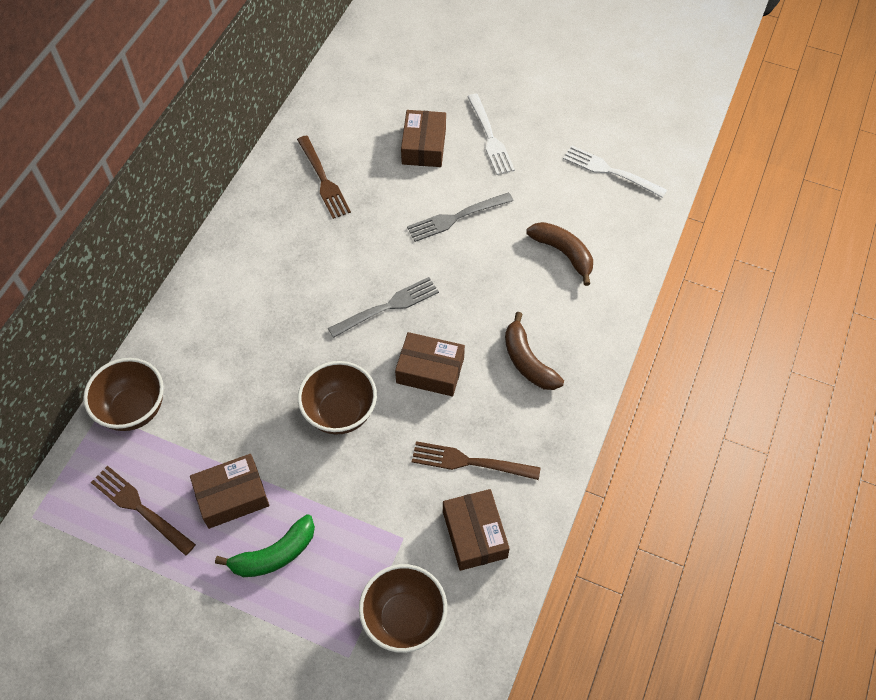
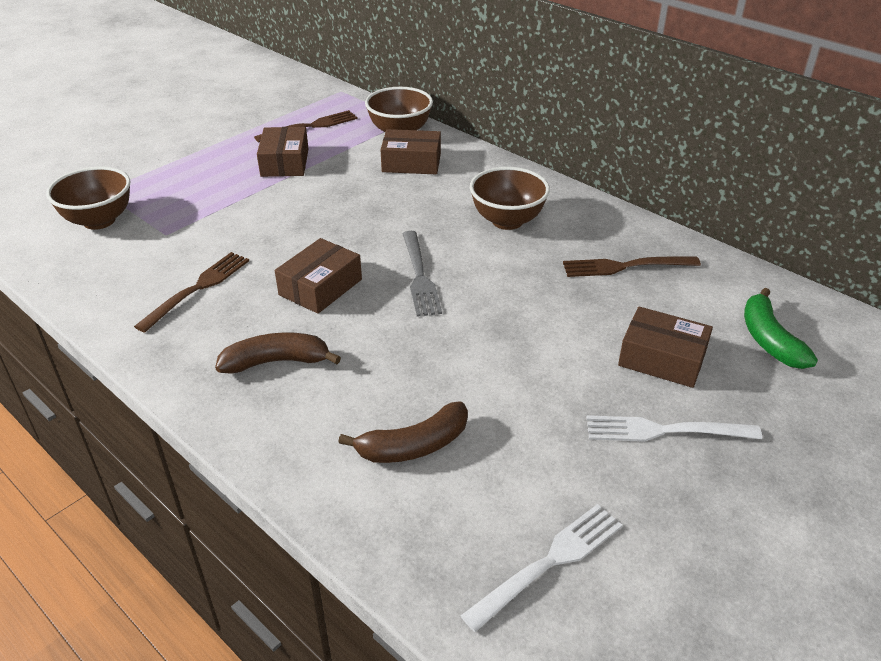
camera: 110 degrees right, 20 degrees down
(274, 554) = (217, 173): green banana -> green banana (769, 340)
(340, 413) = (317, 224): brown bowl -> brown bowl (507, 221)
(456, 217) = (523, 358): grey fork -> none
(474, 534) = (126, 274): brown box -> brown box (411, 163)

